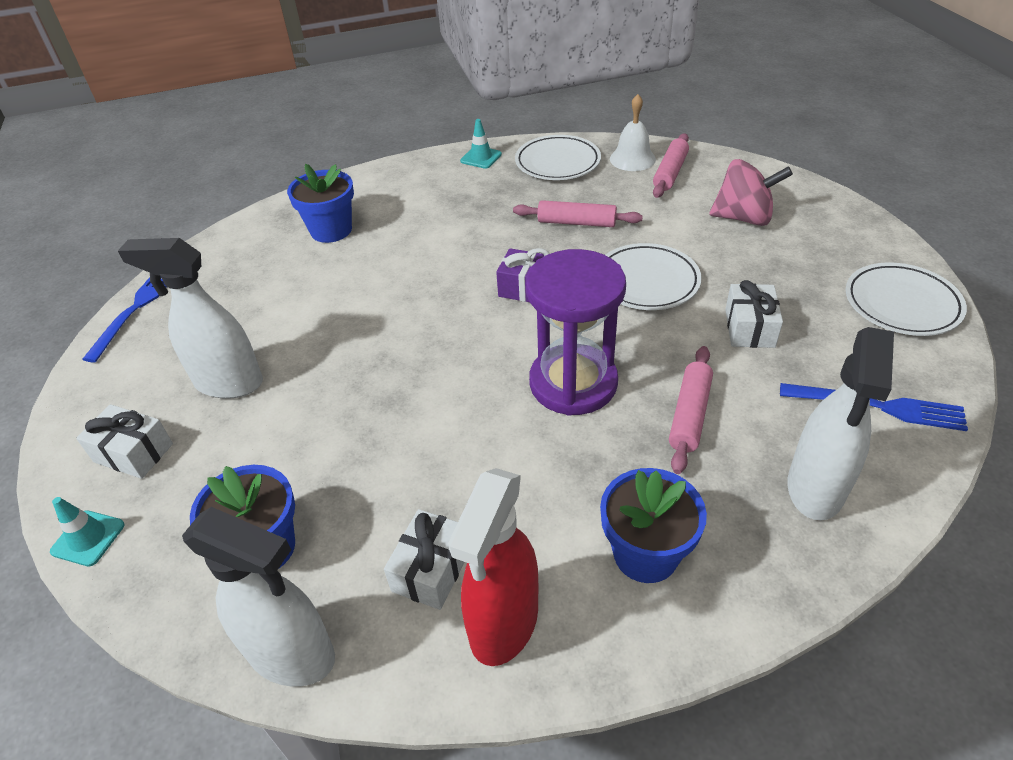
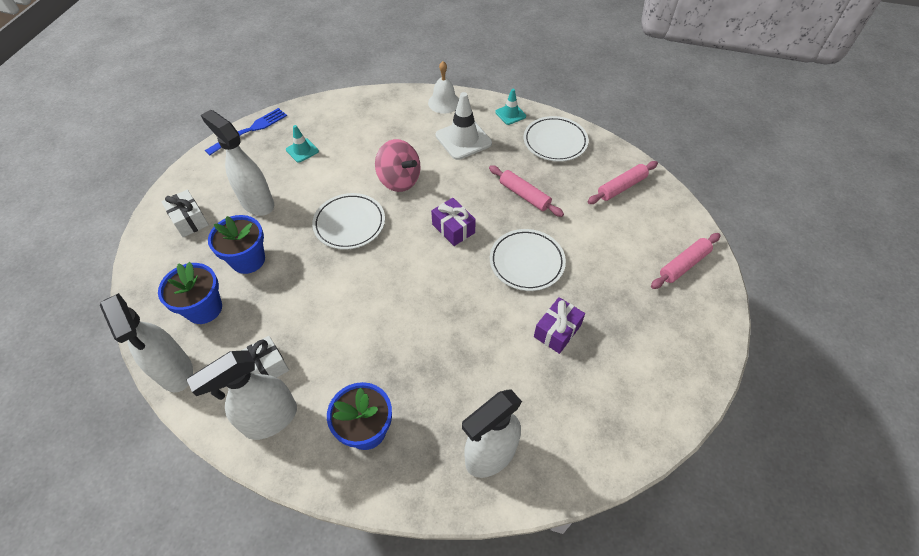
camera: 30 degrees right, 10 degrees up
(88, 538) = (141, 256): turquoise traffic cone -> turquoise traffic cone (302, 150)
(331, 230) = (381, 127): blue flower pot -> blue flower pot (248, 260)
(449, 201) = (463, 139): none -> white traffic cone
(503, 624) = (270, 419): red spray bottle -> white spray bottle
(573, 383) = (422, 306): purple hourglass -> none
(632, 159) = (607, 163): white bell -> white bell (444, 102)
(689, 415) = (466, 365): pink rolling pin -> pink rolling pin (683, 265)
(743, 218) = (635, 249): pink spinning top -> pink spinning top (399, 180)
(749, 328) = (557, 331): white gift -> purple gift
(880, 406) = (582, 431): blue fork -> none
(901, 304) = (675, 373): white plate -> white plate (349, 224)

